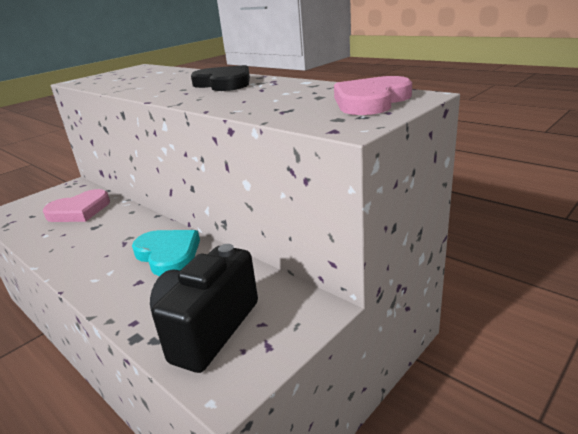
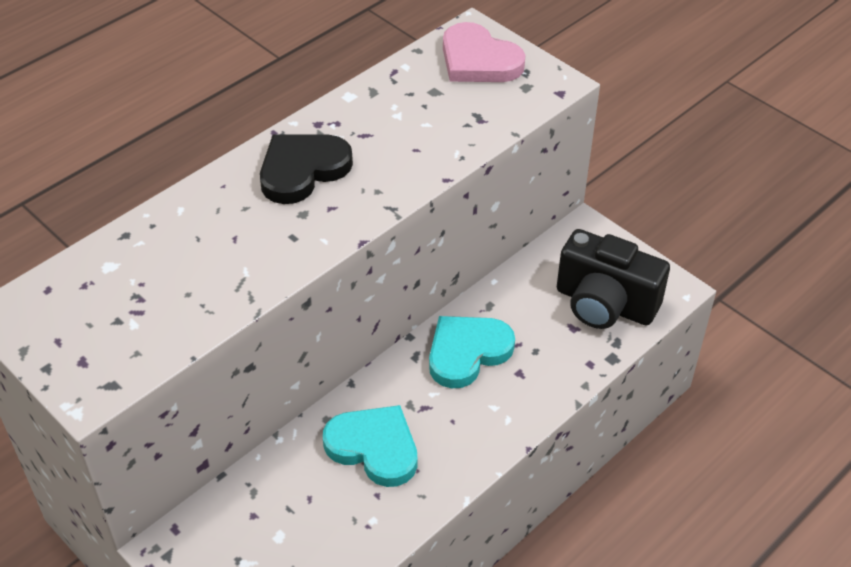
camera: 90 degrees left, 20 degrees up
(79, 210) = (298, 496): pink heart -> none
(99, 228) = (374, 447): none -> turquoise heart

